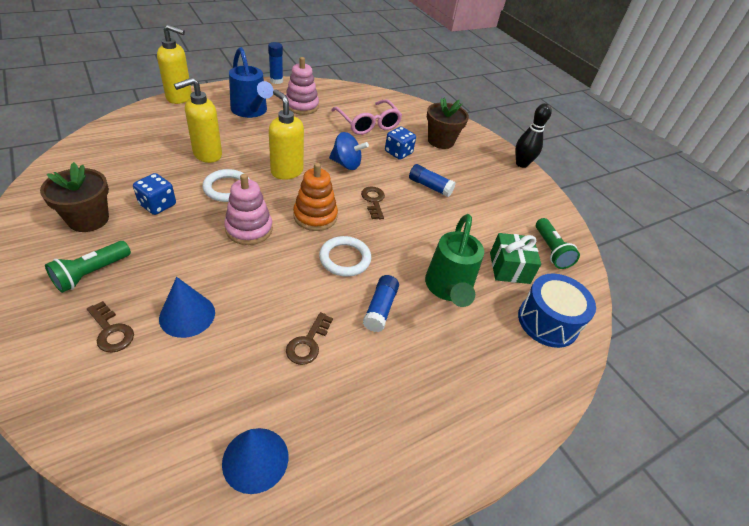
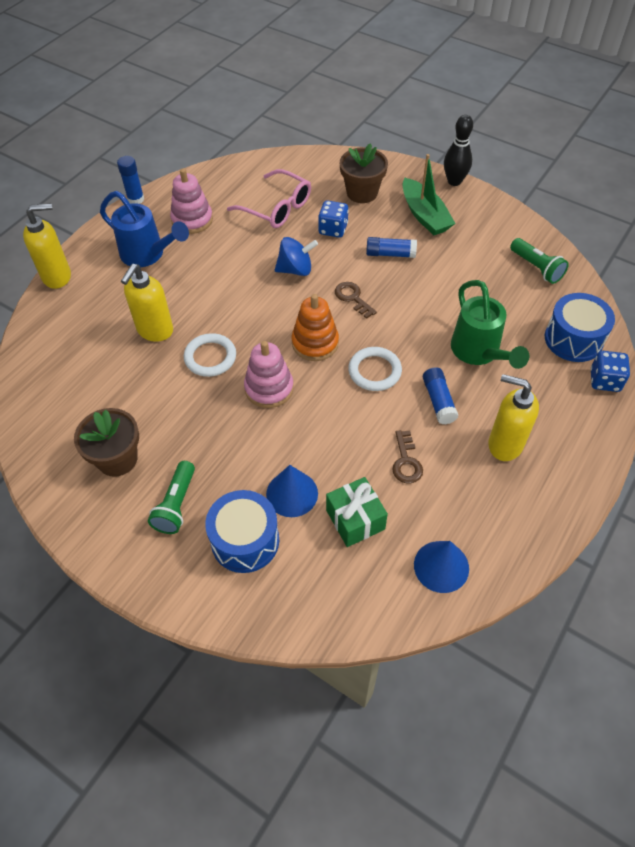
camera: 20 degrees left, 10 degrees up
(111, 331) = (245, 540): brown key -> blue drum
(158, 205) = (164, 410): blue dice -> blue dice (604, 380)
(286, 171) = (247, 309): yellow soap dispenser -> yellow soap dispenser (504, 444)
(479, 174) = (424, 215): none -> green boat
(509, 268) = (514, 304): green gift -> green gift (355, 519)

